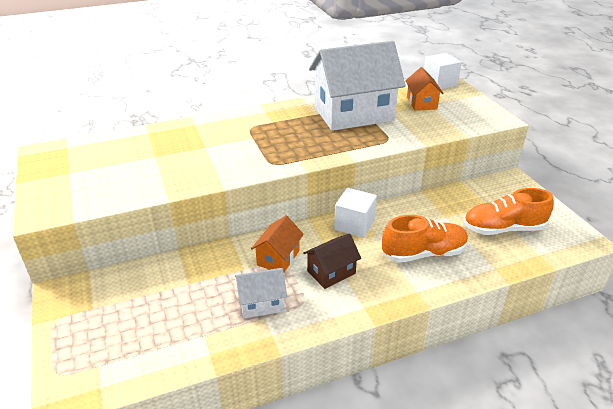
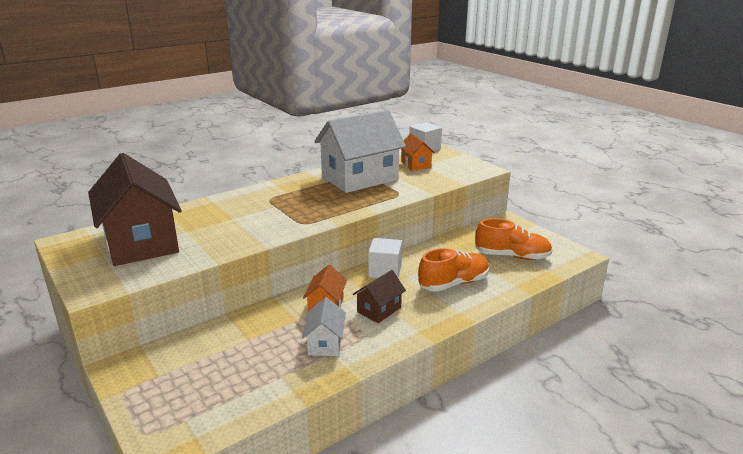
camera: 15 degrees left, 10 degrees down
(109, 163) = (141, 242): none -> brown house
(261, 303) = (325, 343): white house -> white house turned 60 degrees counterclockwise
(503, 229) = (512, 256): orange shoe -> orange shoe turned 150 degrees counterclockwise

